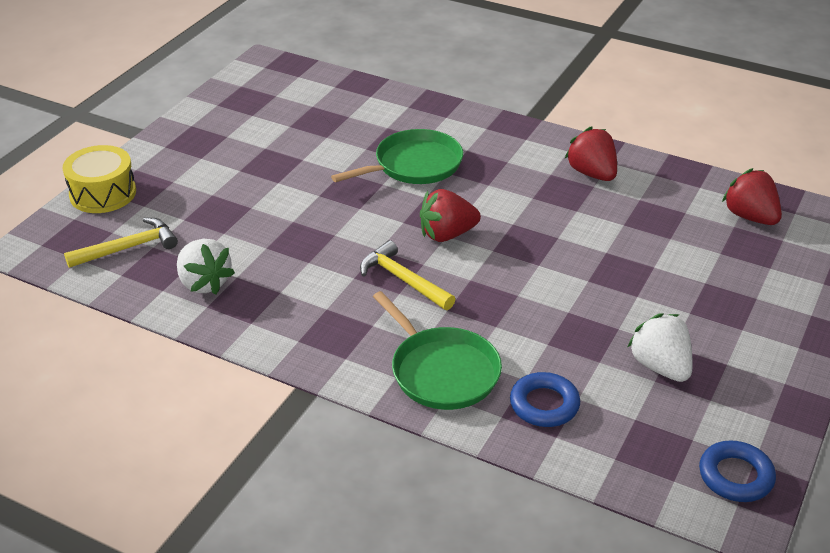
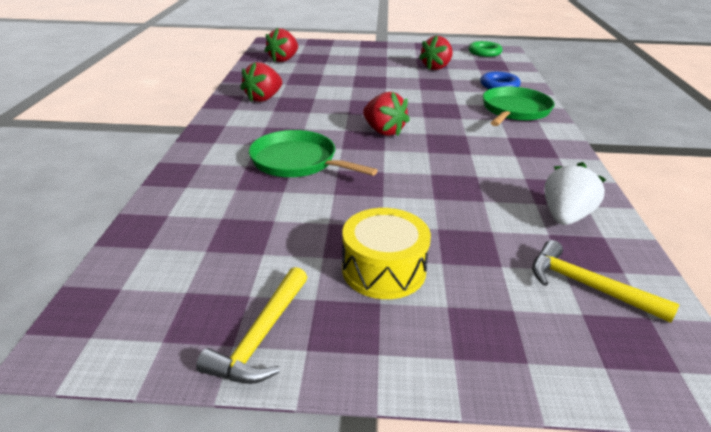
camera: 115 degrees left, 5 degrees down
(103, 193) = (533, 365): yellow drum -> yellow drum (384, 270)
(403, 280) = (451, 136): yellow hammer -> yellow hammer (261, 336)
(660, 367) = (436, 67): white strawberry -> red strawberry
(735, 476) = (484, 52): blue ring -> green ring

